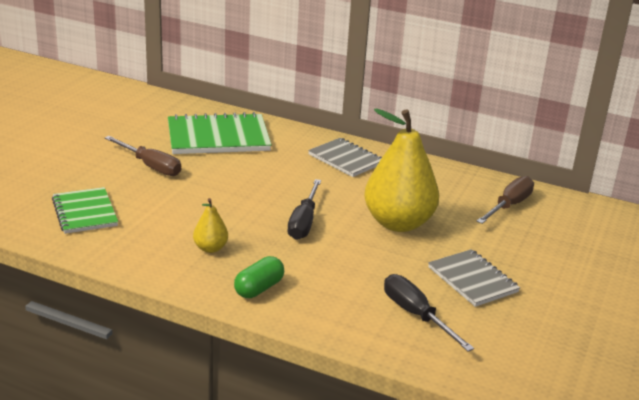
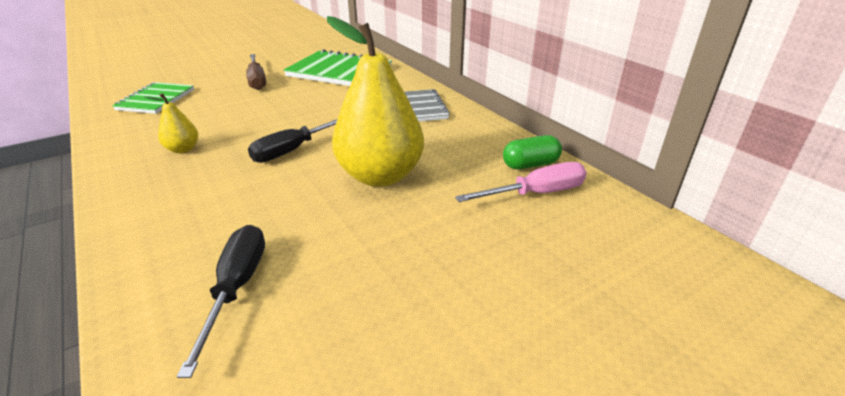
camera: 35 degrees right, 5 degrees up
(259, 288) = (151, 197): green capsule -> green capsule (530, 164)
(472, 280) = (368, 268): grey notebook -> none
(509, 206) = (535, 193): brown screwdriver -> pink screwdriver

